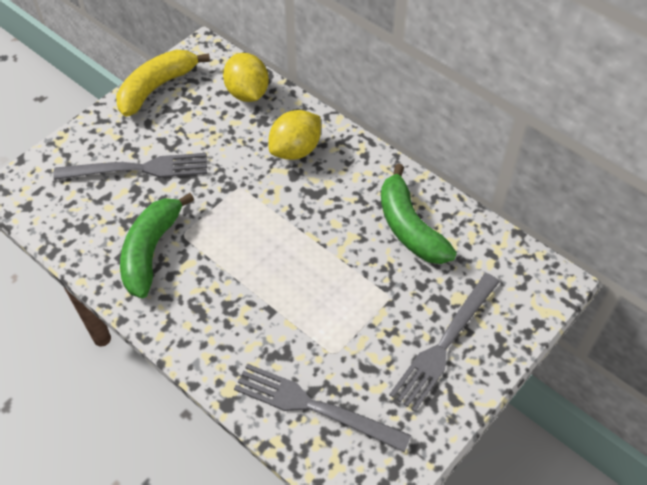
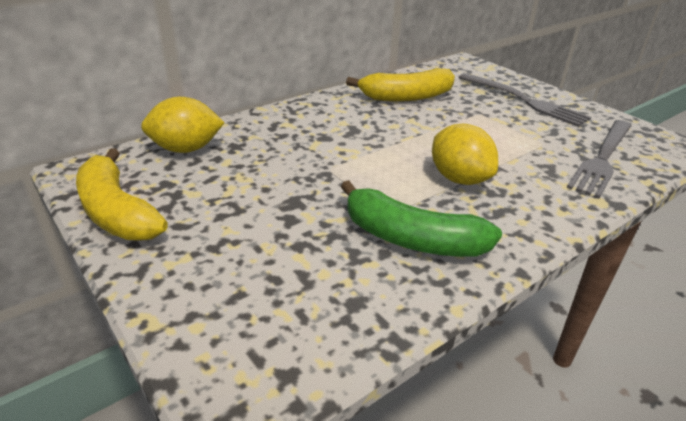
camera: 80 degrees left, 20 degrees down
(137, 169) = (264, 240): grey fork -> none
(295, 150) = (291, 132): yellow lemon -> yellow lemon (459, 179)
(409, 227) = (406, 97): green banana -> yellow banana

